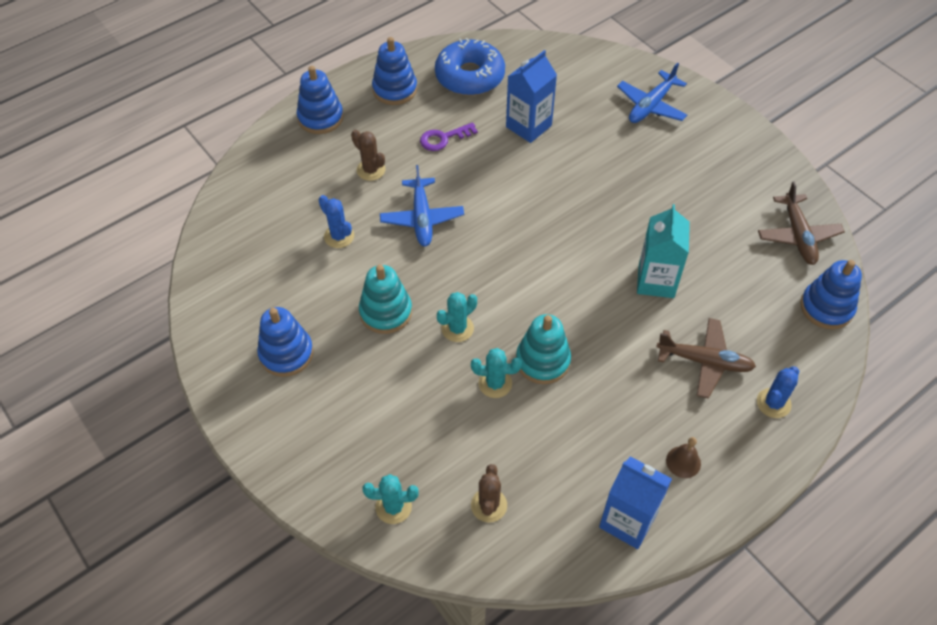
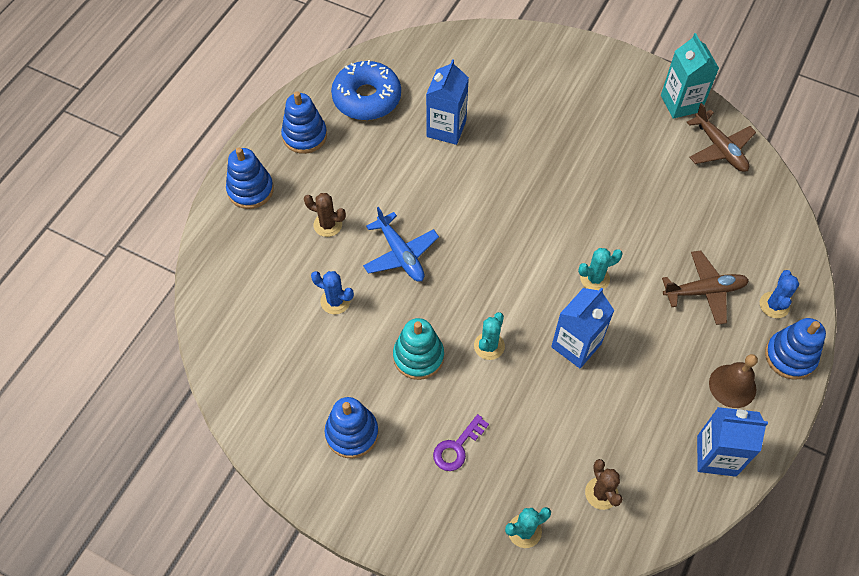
camera: 25 degrees left, 5 degrees up
(443, 138) = (377, 168): purple key -> purple key (457, 447)
(495, 383) = (548, 383): turquoise cactus -> turquoise cactus (594, 278)
(542, 361) = (576, 345): turquoise stacking toy -> blue carton
(651, 105) = (540, 70): blue plane -> none
(656, 281) = (629, 234): turquoise carton -> turquoise carton (681, 103)
(683, 462) = (732, 386): brown bell -> brown bell, size x1.52
(826, 307) = (772, 204): blue stacking toy -> blue stacking toy (790, 356)

